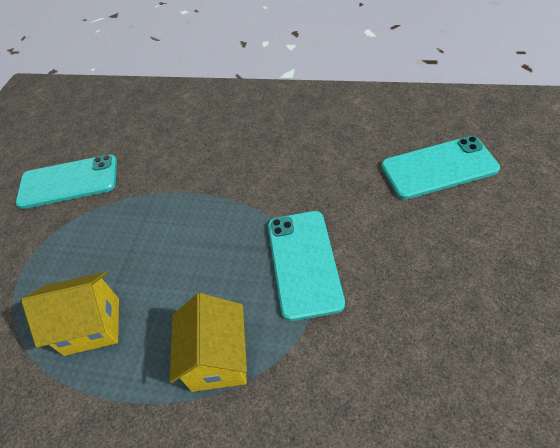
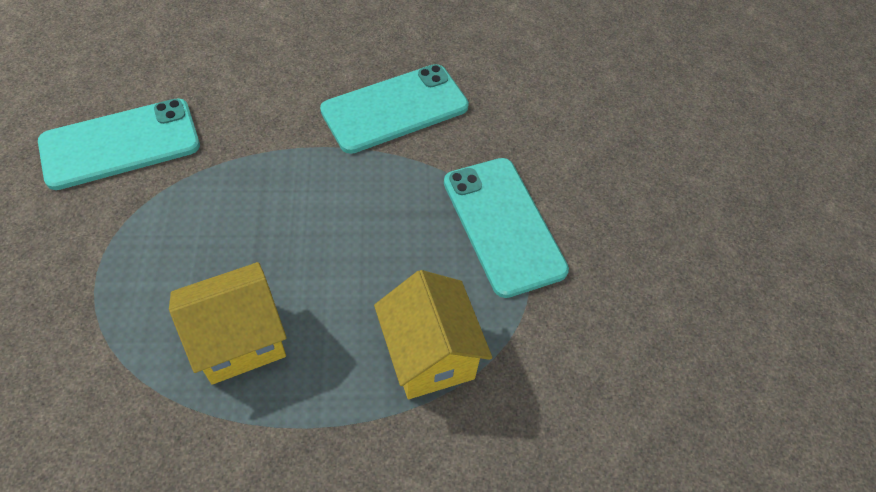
camera: 25 degrees left, 5 degrees up
(438, 168) = (635, 93): turquoise phone -> turquoise phone (395, 109)

